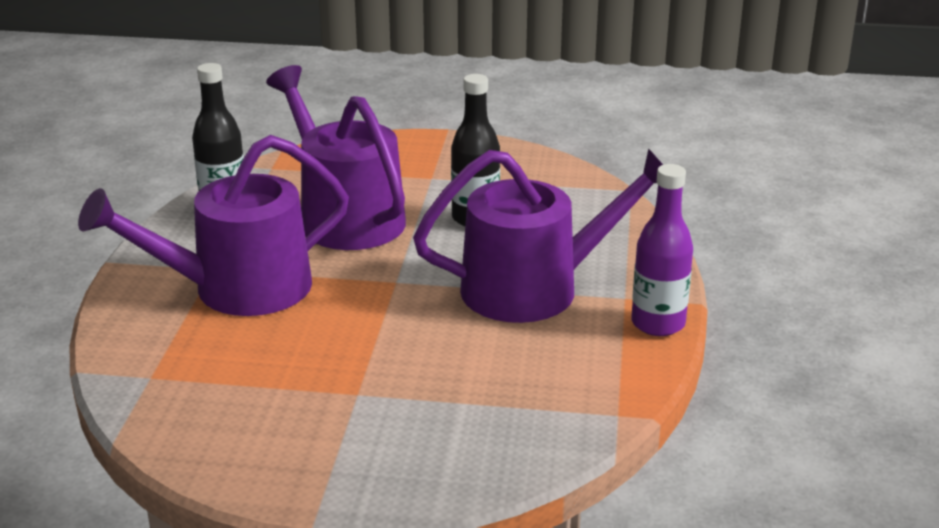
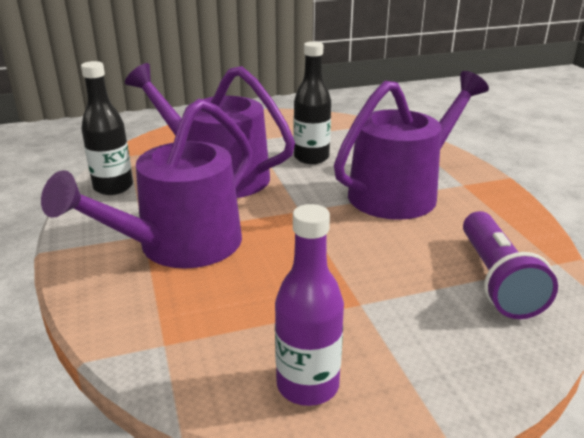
camera: 25 degrees left, 0 degrees up
(523, 411) = (496, 280): none -> purple flashlight
(658, 324) = (503, 195): purple bottle -> purple bottle (307, 385)

